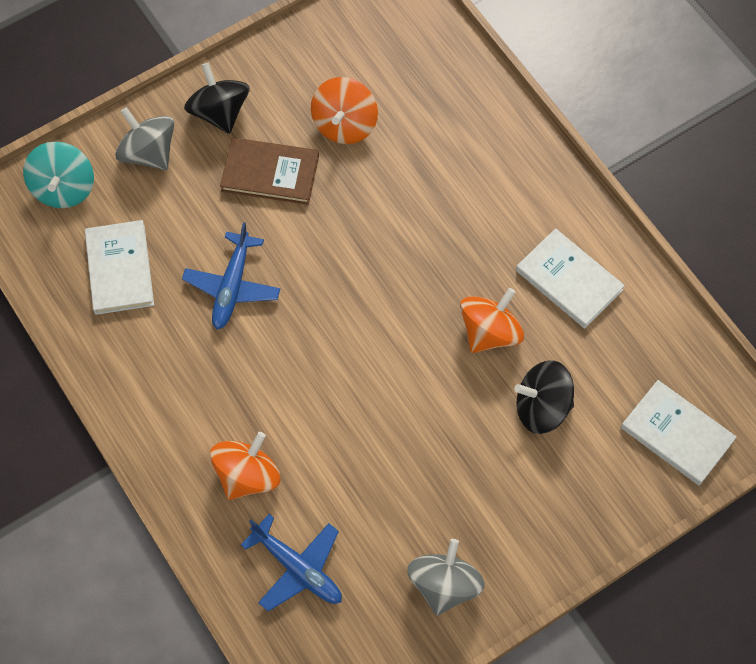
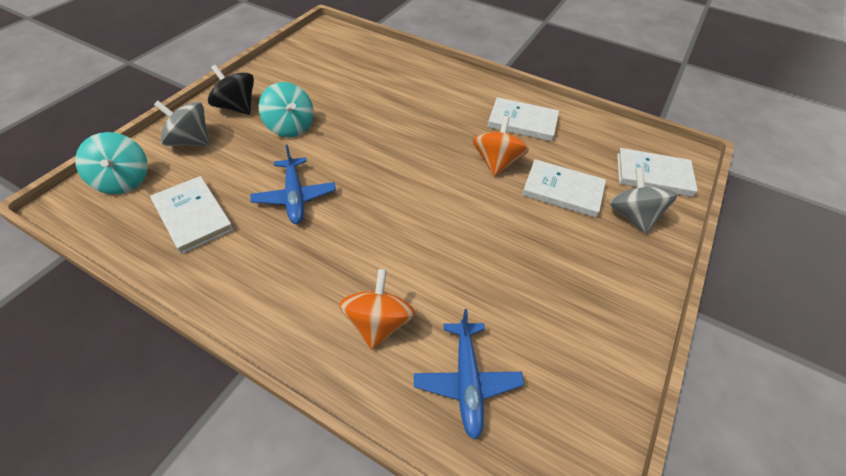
camera: 30 degrees left, 15 degrees down
(270, 173) = (290, 127): brown book -> turquoise spinning top
(297, 568) = (467, 381): blue plane -> blue plane turned 75 degrees clockwise
(344, 124) = (329, 91): orange spinning top -> none
(444, 585) = (593, 336): grey spinning top -> grey spinning top (632, 216)
(542, 407) = (562, 190): black spinning top -> white book

